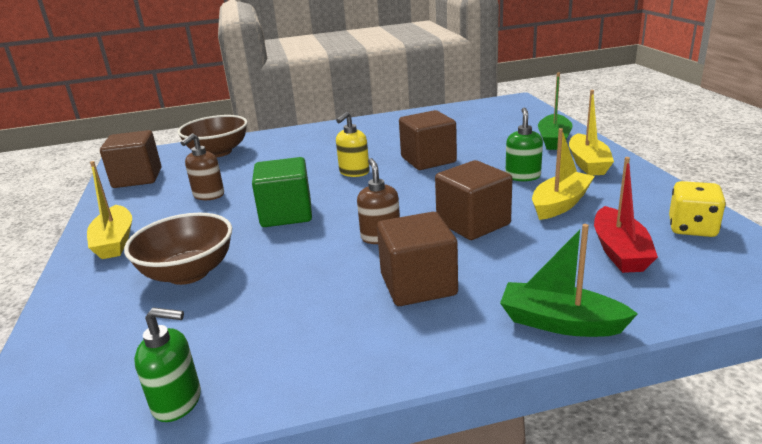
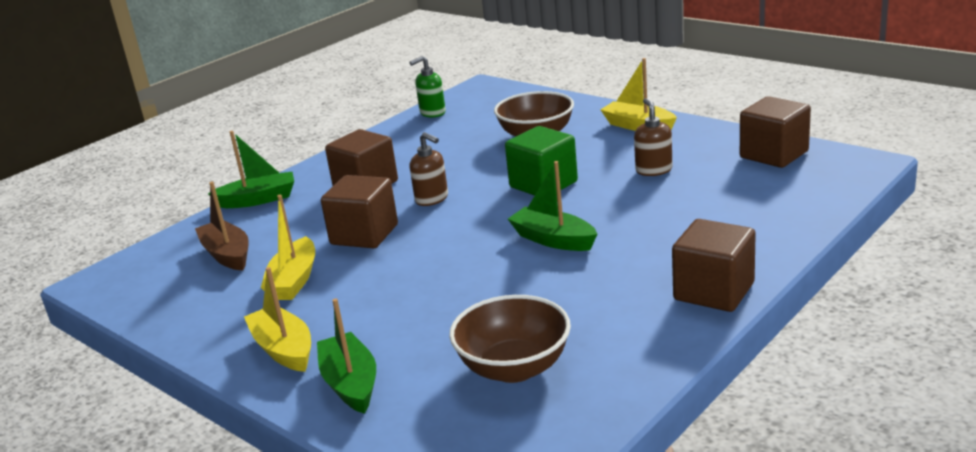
camera: 145 degrees right, 0 degrees up
(218, 152) = (775, 204): brown bowl -> brown bowl (514, 368)
(354, 172) = (553, 240): yellow soap dispenser -> green boat
(428, 160) = (490, 286): brown cube -> brown cube (714, 291)
(523, 176) = (353, 301): green soap dispenser -> none
(619, 251) = (227, 255): red boat -> brown boat
(692, 228) = (164, 297): yellow dice -> none

